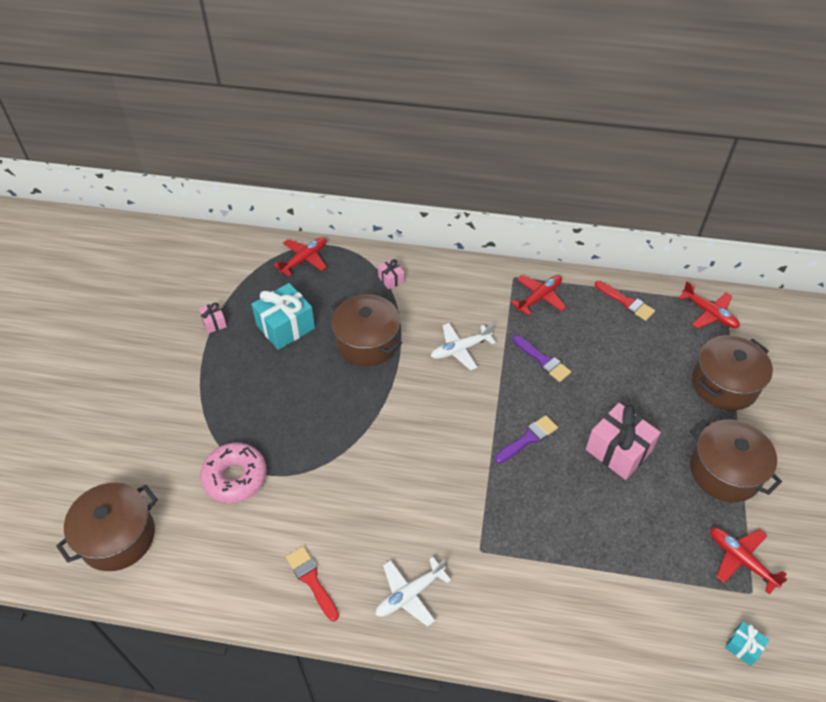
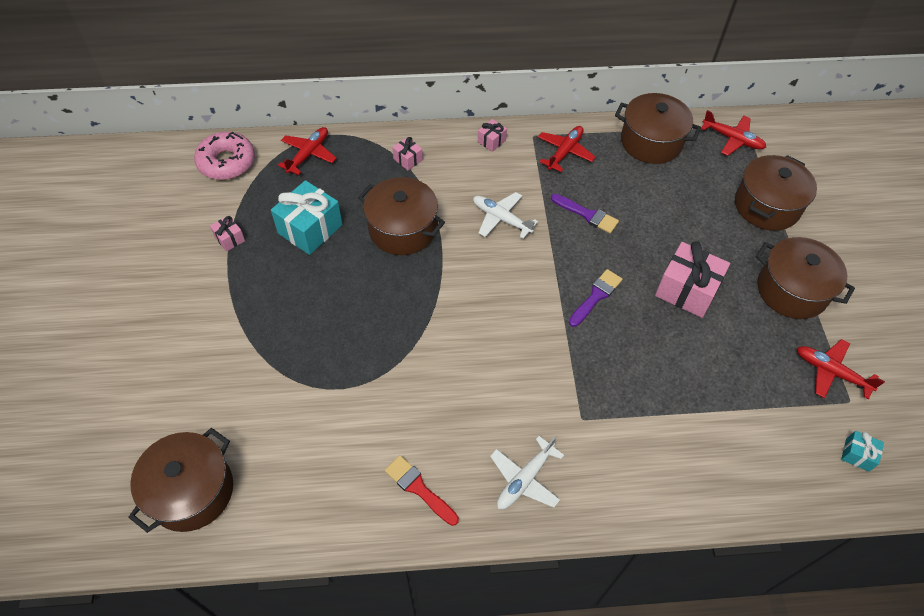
camera: 15 degrees left, 5 degrees up
(235, 477) = (303, 399): pink donut -> pink donut (227, 162)
(460, 349) = (501, 219): white plane -> white plane turned 75 degrees clockwise
(473, 275) = (491, 141): none -> pink gift
(626, 302) = (651, 142): red brush -> brown pot

